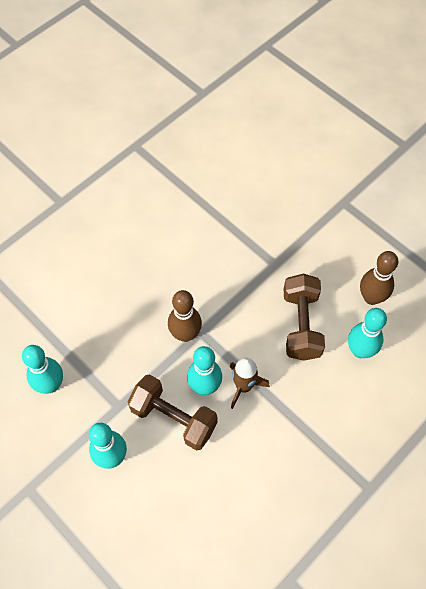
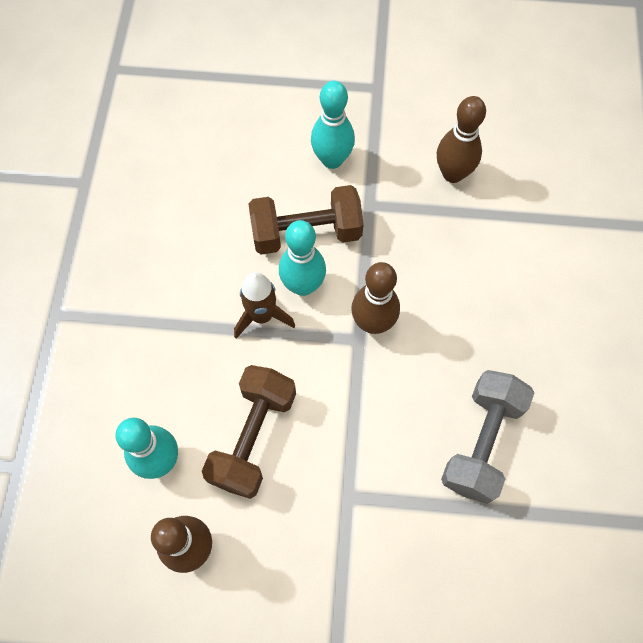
camera: 140 degrees right, 5 degrees up
(50, 385) = (453, 174): turquoise bowling pin -> brown bowling pin
(188, 238) = (481, 442): none -> grey dumbbell
(301, 325) = (253, 437): brown dumbbell -> brown dumbbell turned 60 degrees clockwise

